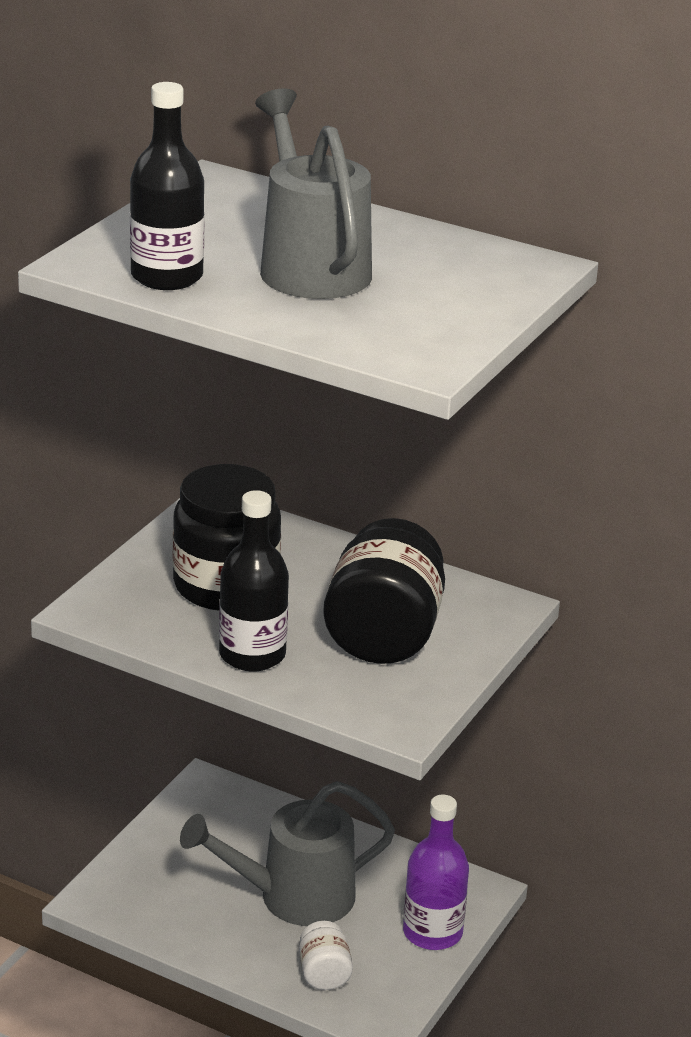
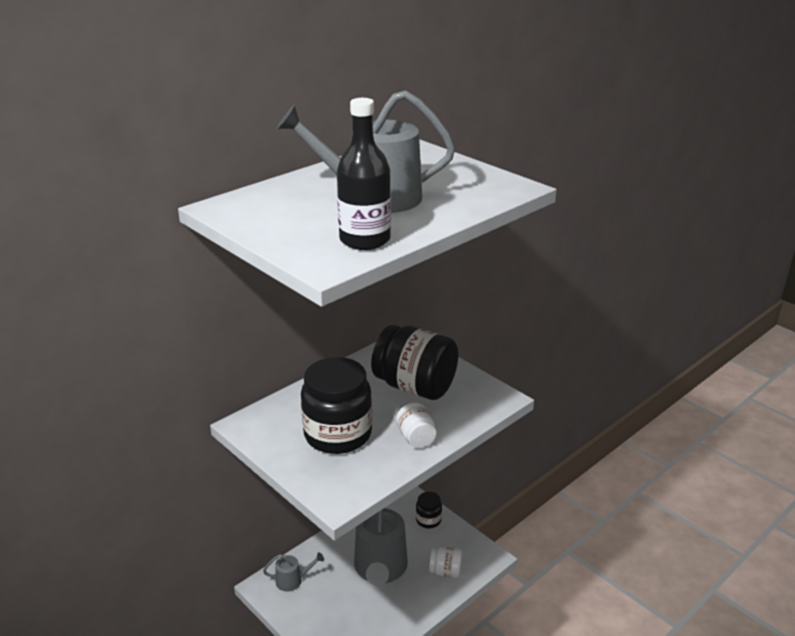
camera: 70 degrees left, 0 degrees up
(229, 810) = (293, 580): none -> grey watering can
(252, 655) = (416, 438): black bottle -> white jar
(432, 932) = (428, 520): purple bottle -> black jar

